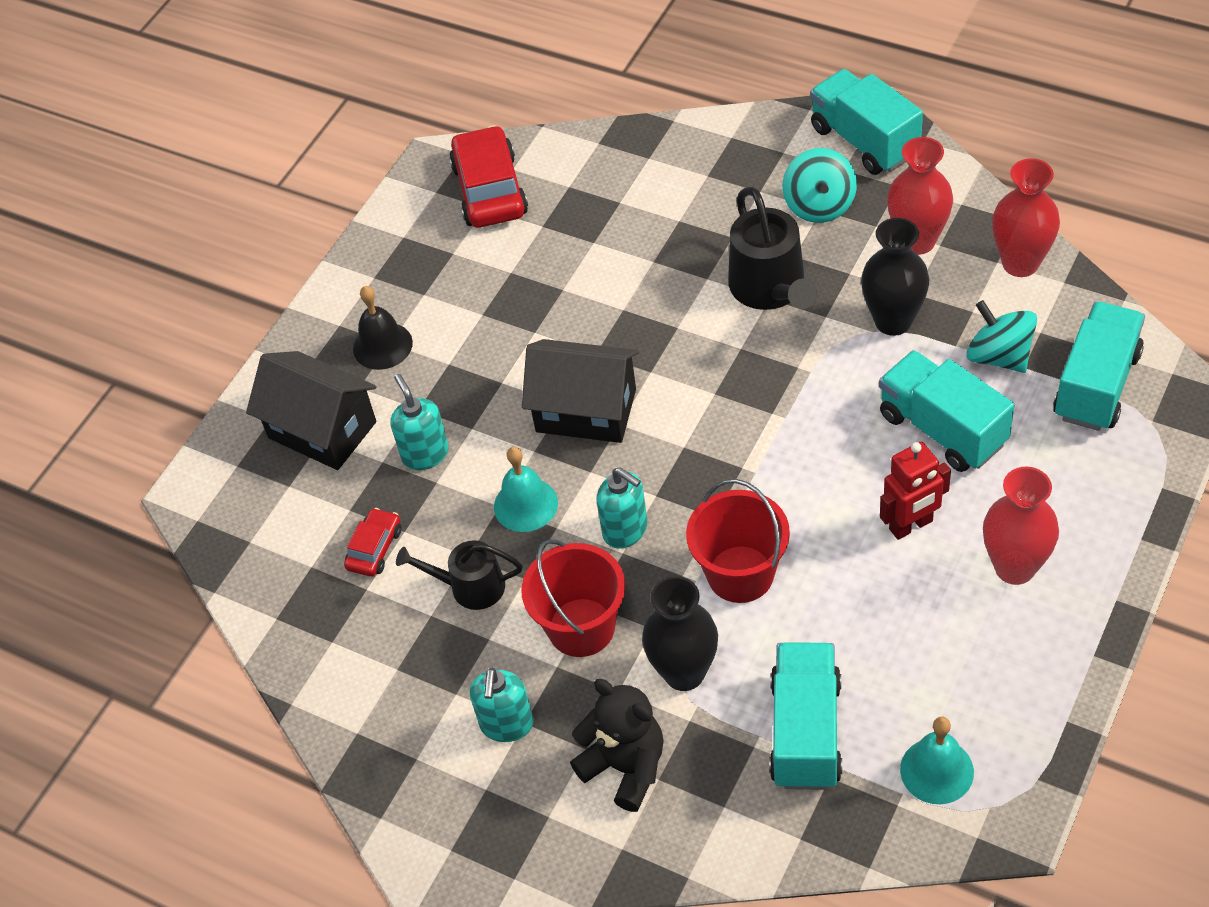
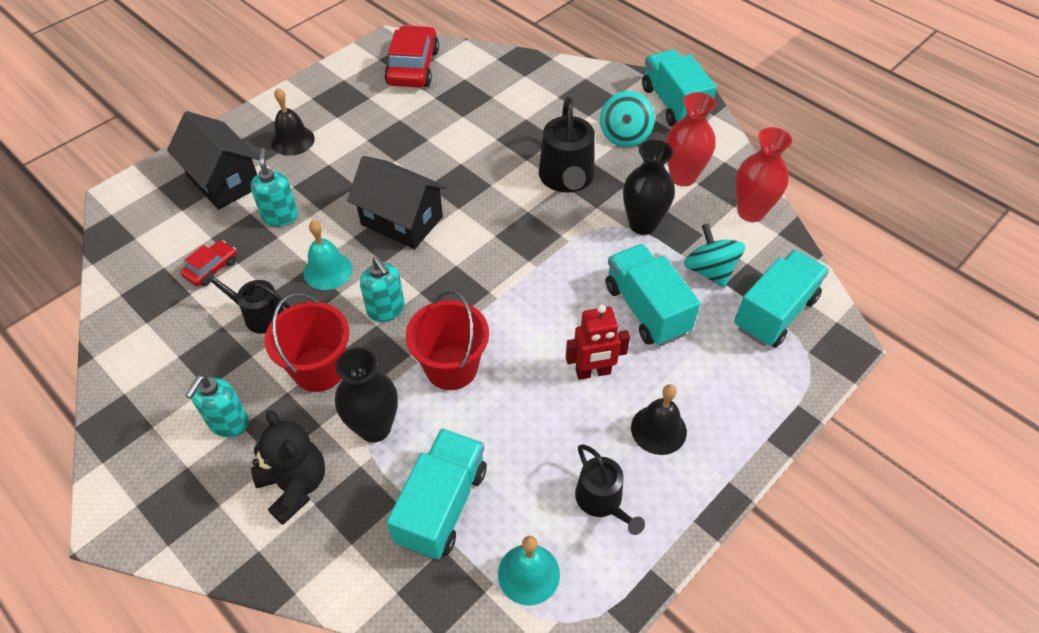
camera: 10 degrees right, 0 degrees up
(984, 667) = (602, 500): none -> black watering can
(1015, 567) = (658, 429): red vase -> black bell

